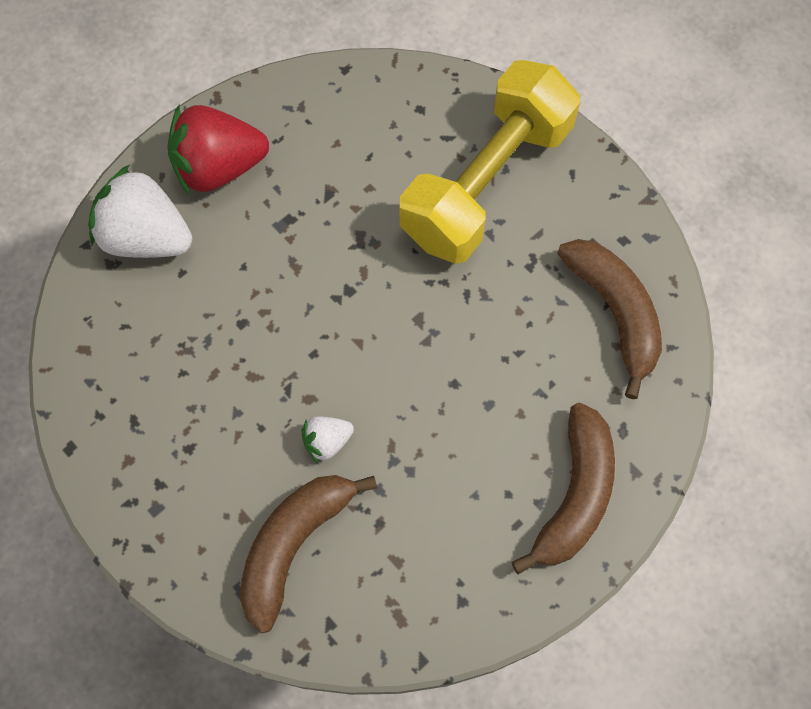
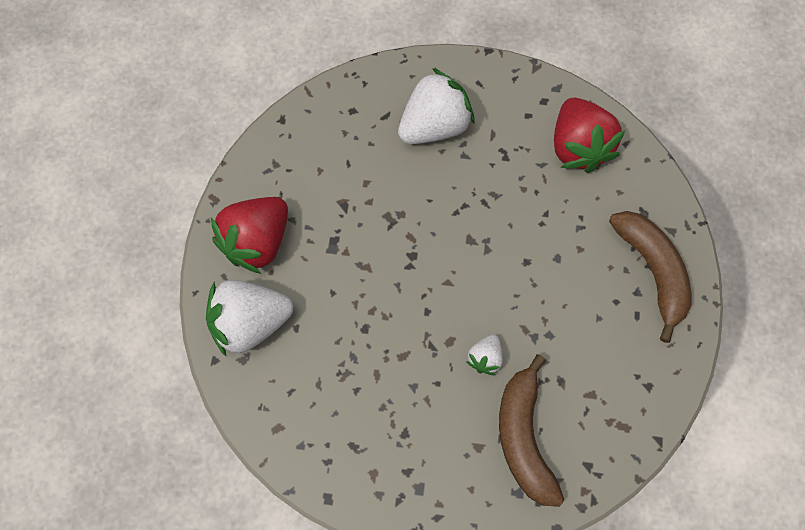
camera: 40 degrees left, 0 degrees up
(487, 182) = (434, 126): yellow dumbbell -> white strawberry
(615, 313) = (578, 147): brown banana -> red strawberry

